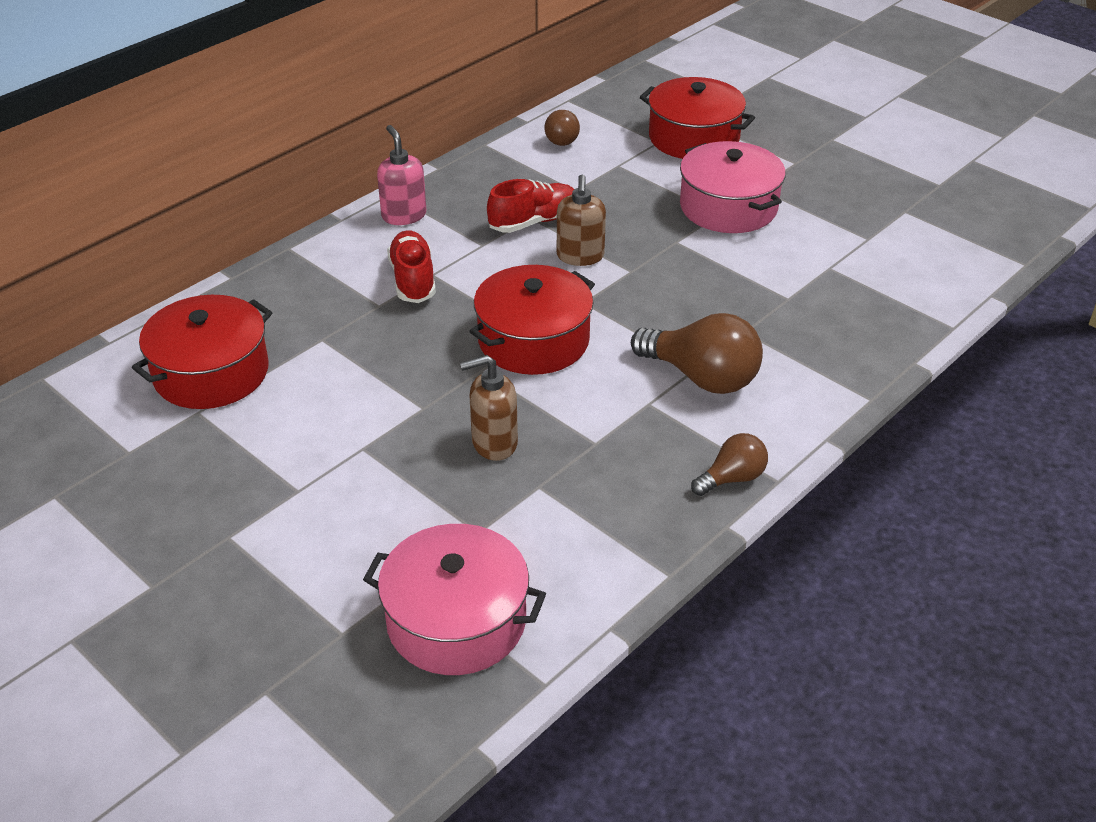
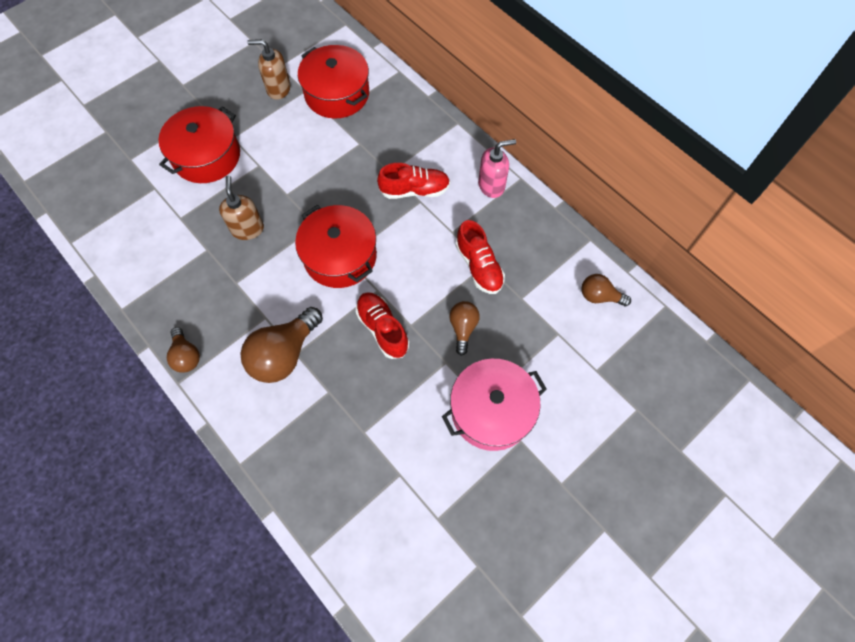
camera: 95 degrees right, 25 degrees up
(456, 620) = (122, 206): pink pot -> none
(580, 256) = (431, 293): brown soap dispenser -> brown soap dispenser (278, 89)
(626, 230) = (463, 328): none -> brown light bulb
(642, 293) = (382, 329): none -> red shoe
(693, 138) = (603, 401): red pot -> red pot (206, 156)

